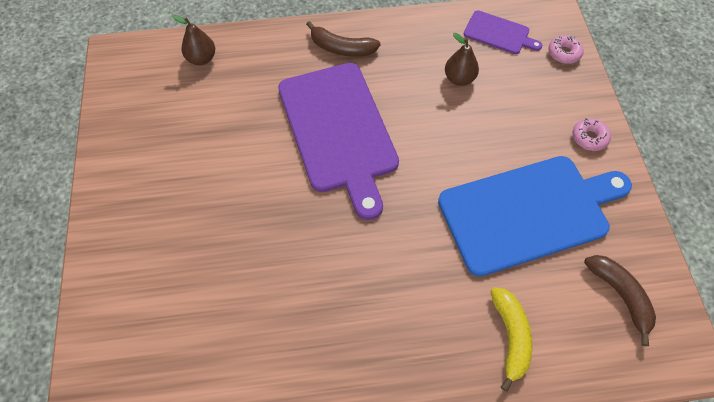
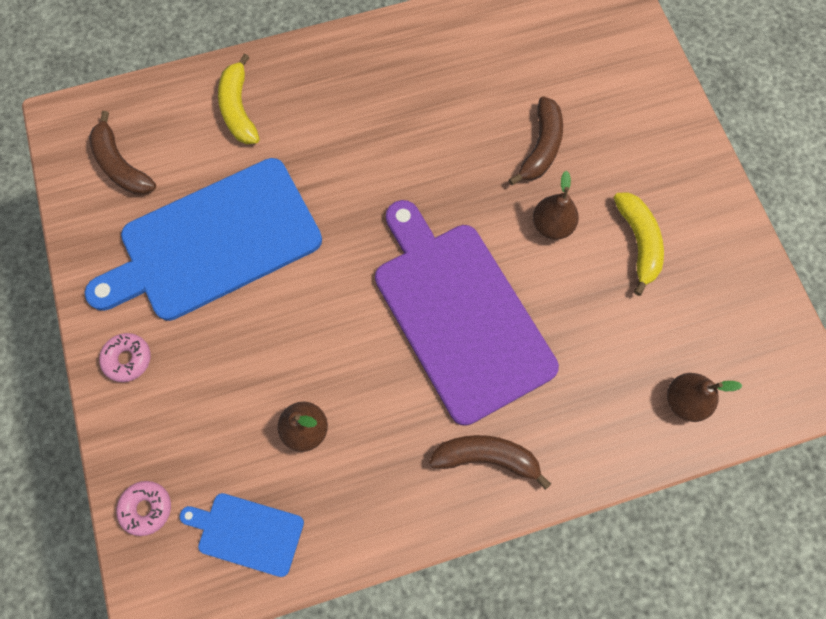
camera: 170 degrees right, 10 degrees up
(185, 159) = (638, 243): none -> yellow banana
(233, 249) = (541, 147): none -> brown banana
(248, 182) = (552, 226): none -> brown pear
(499, 33) = (247, 533): purple cutting board -> blue cutting board

